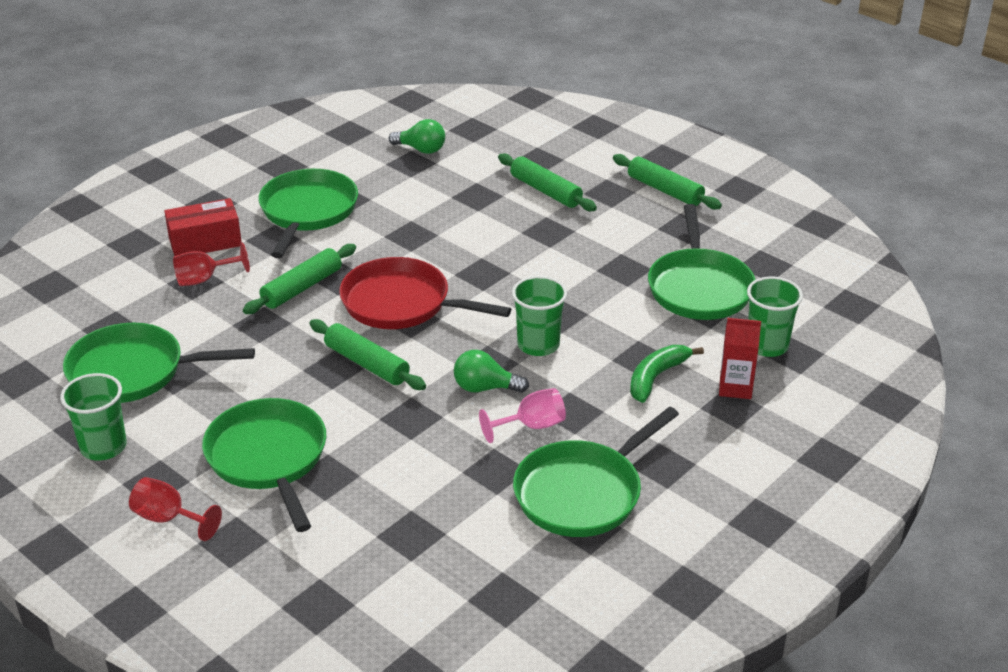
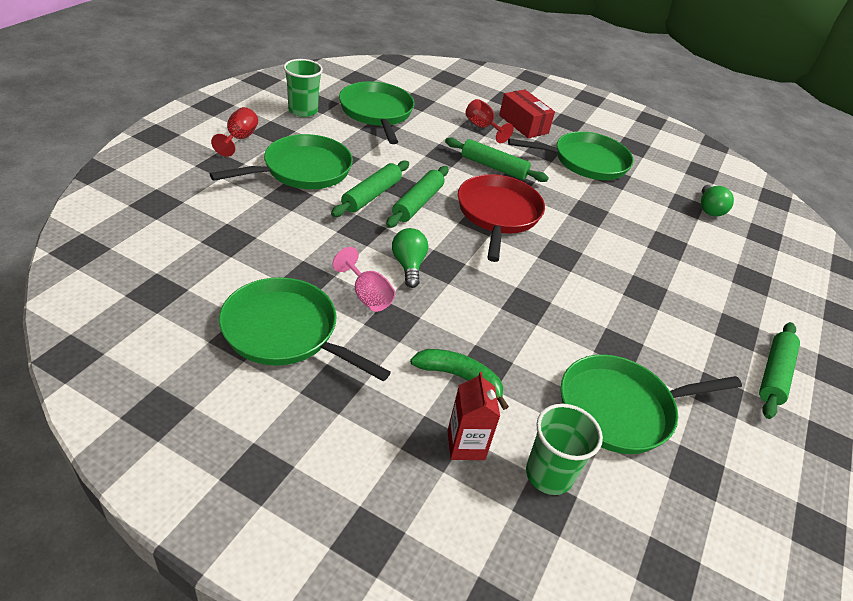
camera: 70 degrees right, 5 degrees up
(538, 345) = (477, 293): green cup -> none
(545, 191) = (706, 286): green rolling pin -> green rolling pin (371, 195)

